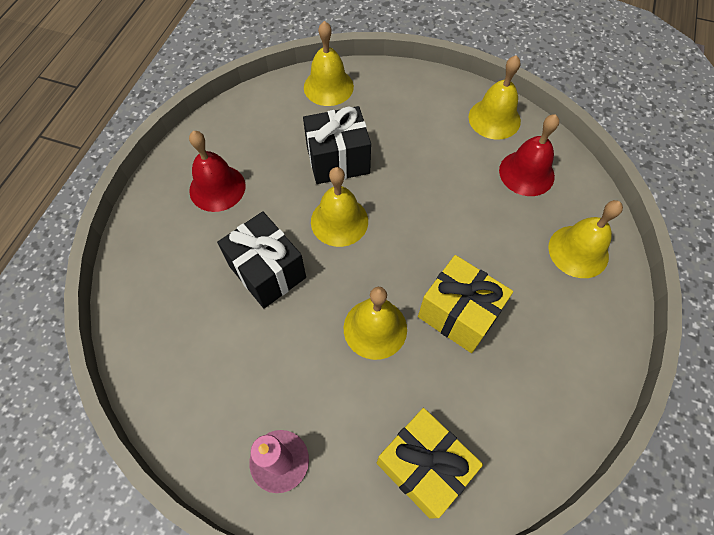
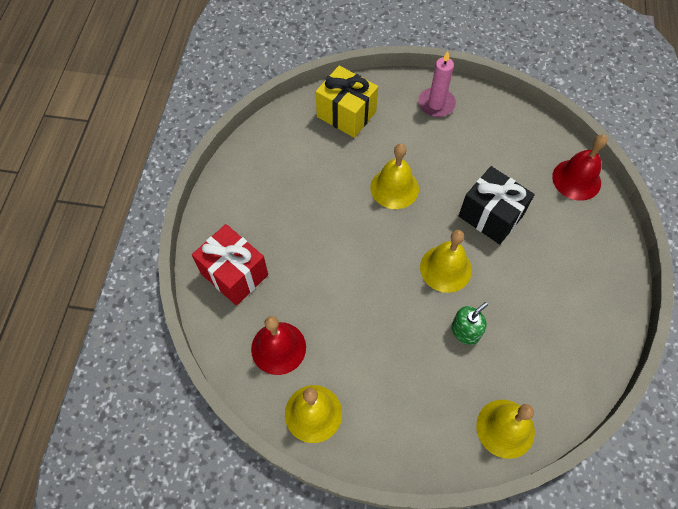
camera: 170 degrees right, 0 degrees up
(217, 188) = (566, 283): red bell -> red bell (576, 179)
(338, 160) = (465, 331): black gift -> green soap dispenser
(458, 314) = (333, 207): yellow gift -> none
(578, 251) = (234, 274): yellow bell -> red gift

